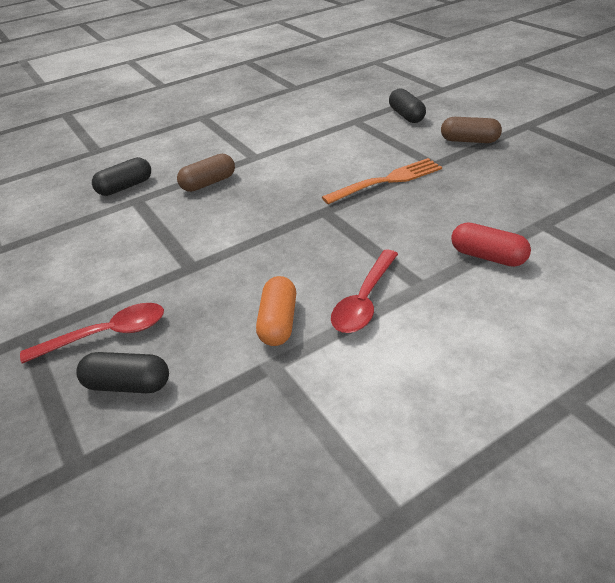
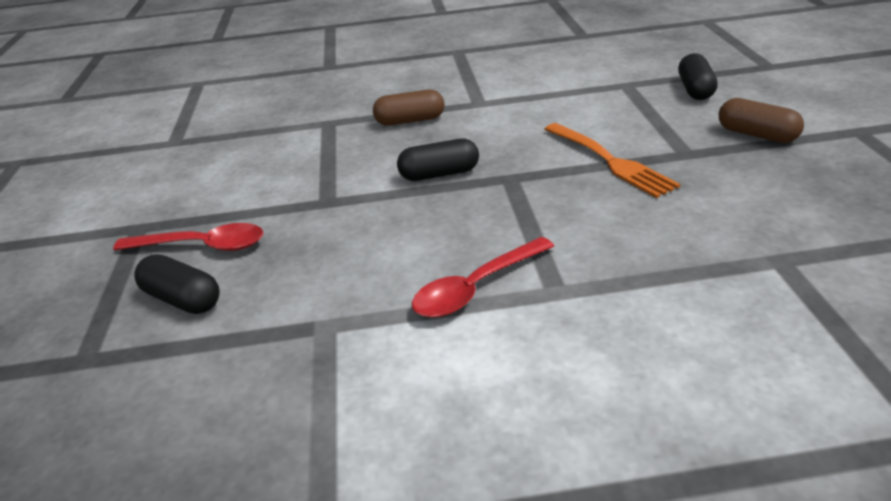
camera: 25 degrees right, 5 degrees down
(125, 187) = (328, 107): black capsule -> black capsule (439, 174)
(278, 322) = (366, 283): orange capsule -> none
(386, 181) = (609, 161): orange fork -> orange fork turned 60 degrees clockwise
(487, 256) = (668, 280): red capsule -> none

